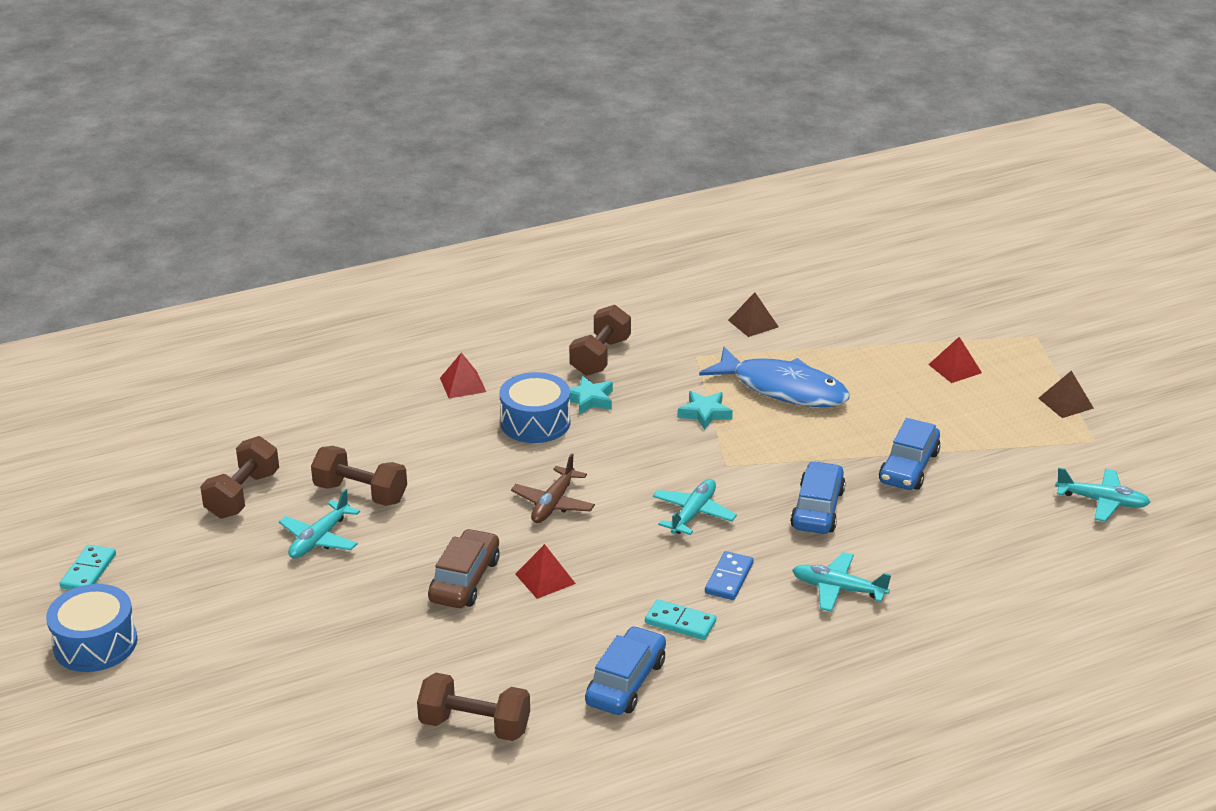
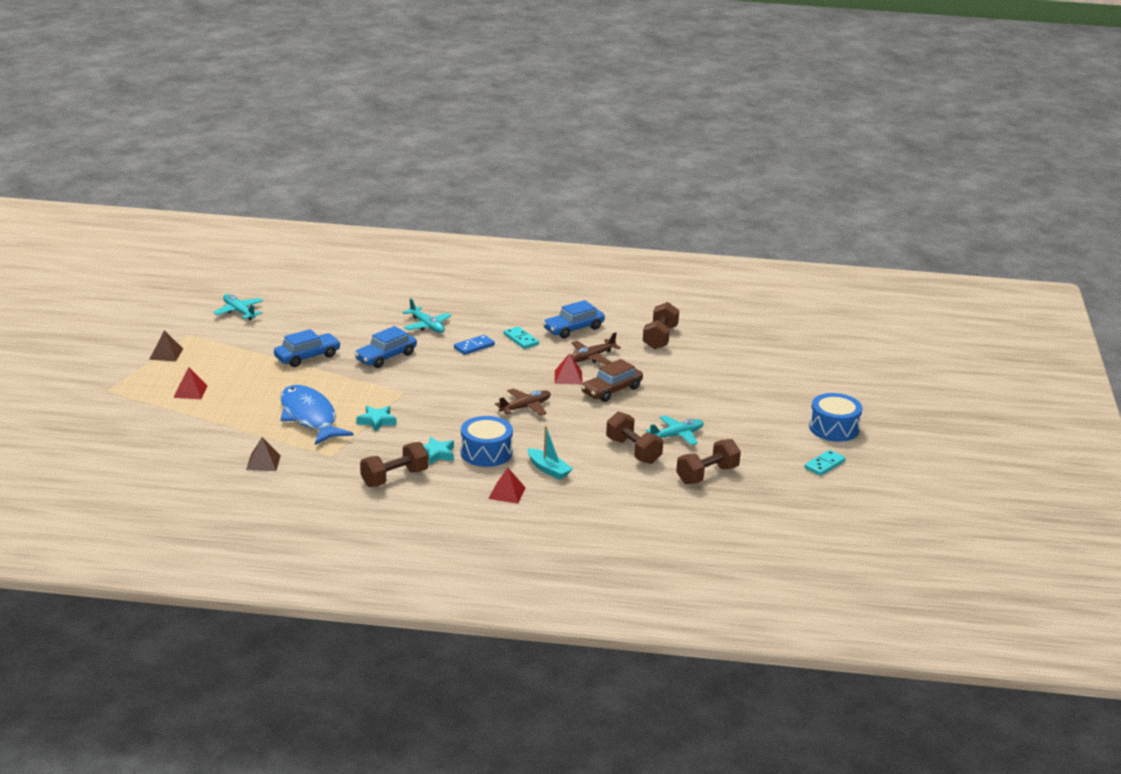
camera: 150 degrees left, 5 degrees down
(443, 429) = (548, 469): none -> turquoise boat
(475, 726) = (660, 338): brown dumbbell -> brown dumbbell turned 60 degrees clockwise
(545, 632) = (591, 357): none -> brown plane
(693, 513) = (454, 377): turquoise plane -> none

